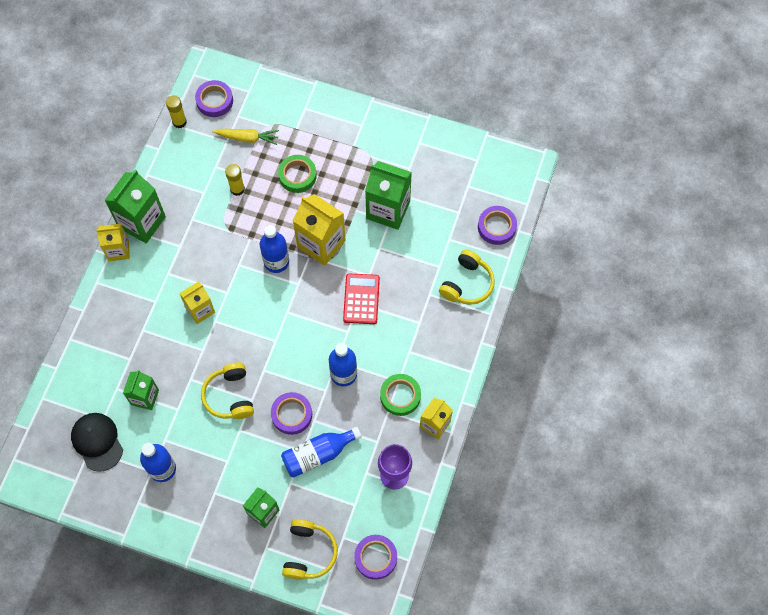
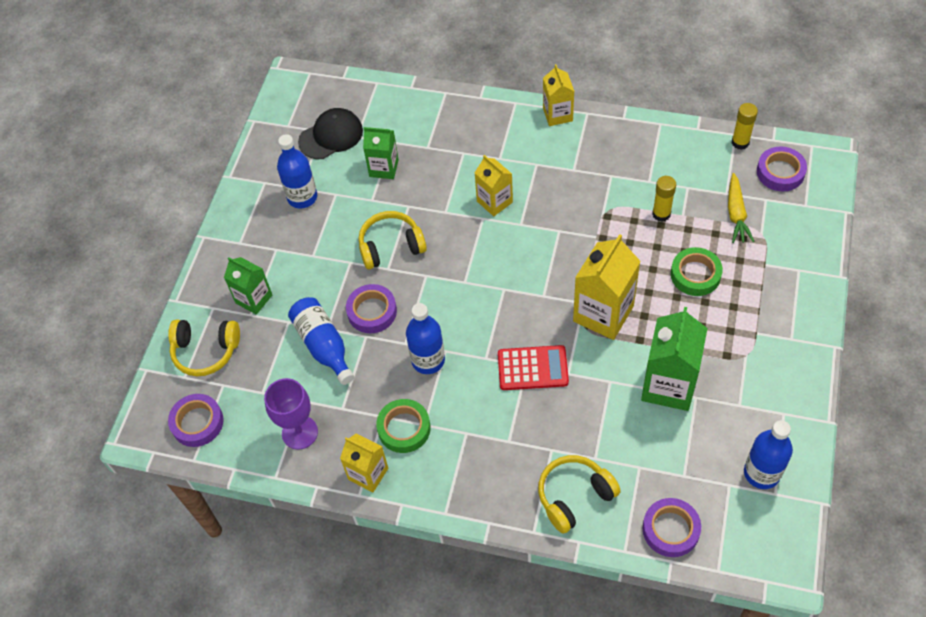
camera: 90 degrees right, 10 degrees down
(142, 222) = (597, 129): green carton -> none
(276, 262) = (569, 268): blue bottle -> blue bottle (761, 473)
(467, 284) = (574, 496): yellow headphones -> yellow headphones turned 120 degrees clockwise

